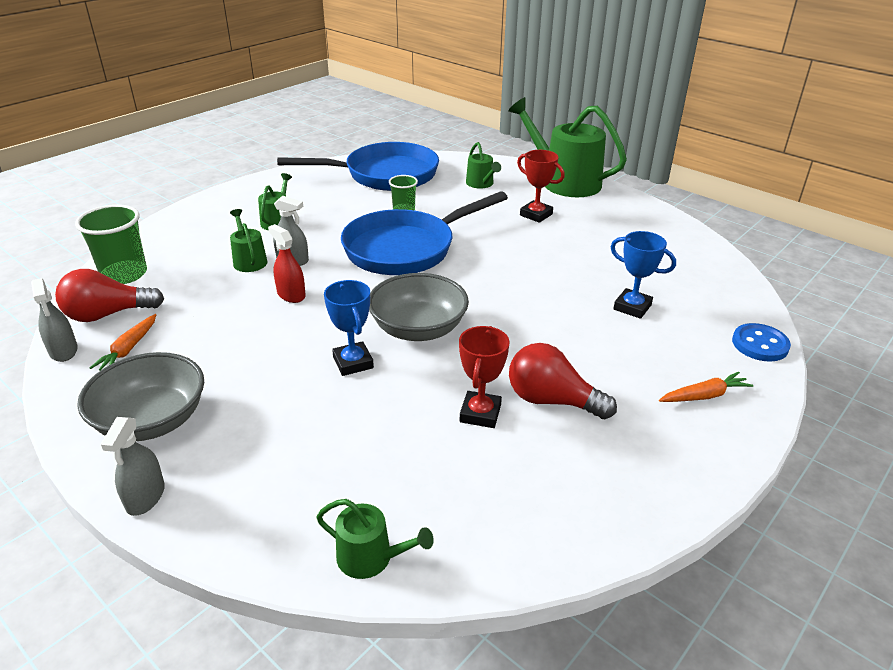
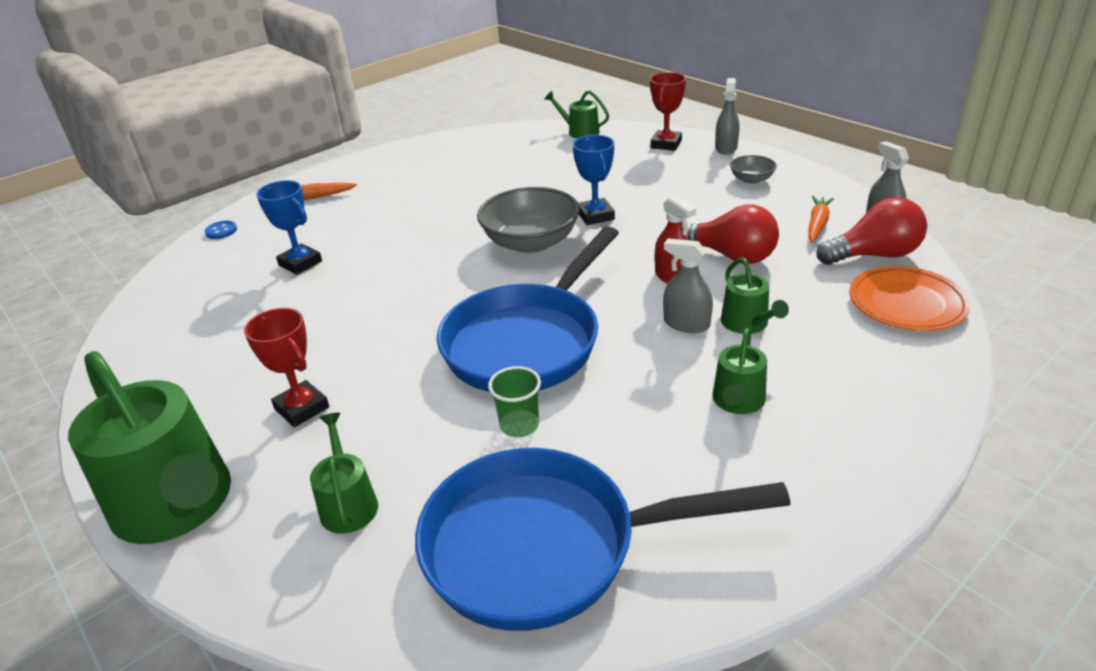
camera: 170 degrees left, 0 degrees up
(124, 274) = (906, 304): green cup -> orange plate
(152, 420) = (751, 179): grey bowl -> grey bowl, size x0.49
(406, 248) = (528, 342): blue pan -> blue pan turned 150 degrees clockwise
(480, 413) = (495, 186): red trophy -> red trophy (666, 144)
(552, 401) = (435, 193): red light bulb -> red light bulb (731, 256)
(760, 344) = (221, 231): blue button -> blue button, size x0.61

